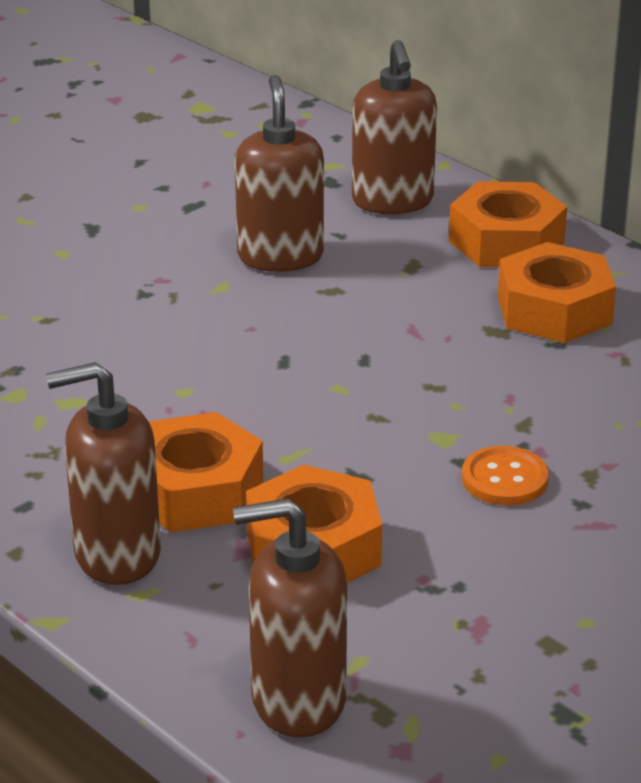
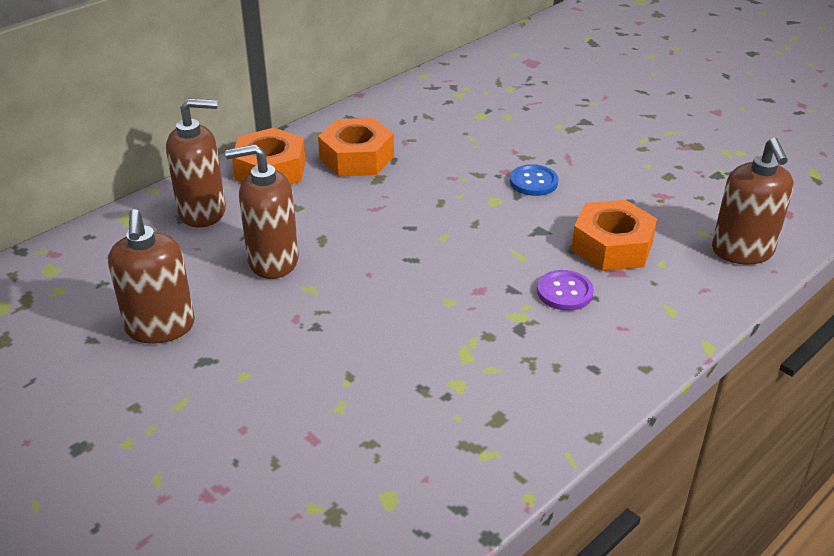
camera: 90 degrees left, 5 degrees up
(116, 555) = (637, 322): brown soap dispenser -> brown soap dispenser (160, 327)
(195, 491) = (564, 292): orange nut -> purple button
(504, 479) = (533, 182): orange button -> blue button

